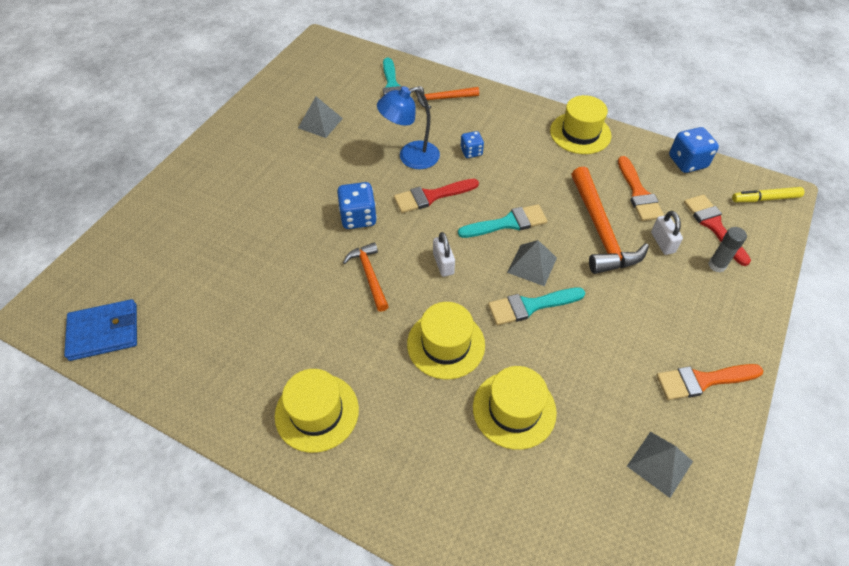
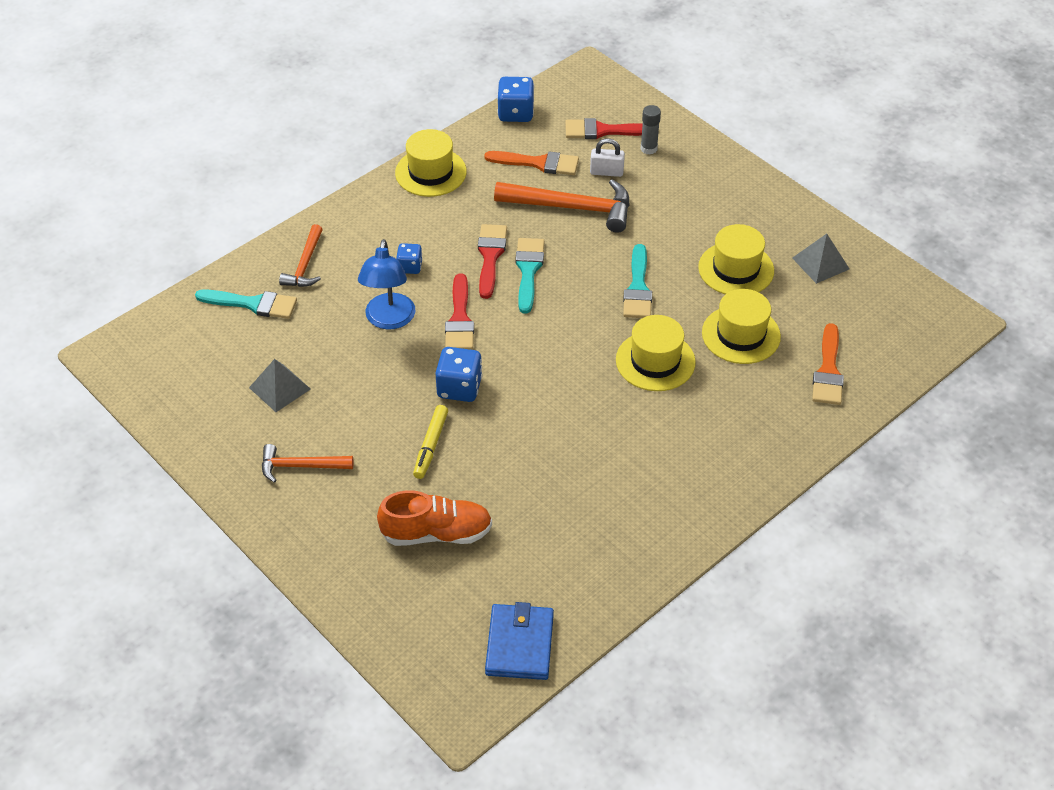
camera: 70 degrees left, 5 degrees down
(207, 247) = (436, 533): none -> orange shoe
(317, 412) = (692, 474): yellow hat -> yellow hat (736, 269)
(369, 275) = (546, 397): orange hammer -> orange hammer (300, 466)
(443, 264) = (558, 336): white padlock -> none
(510, 194) = (490, 256): none -> red brush
(532, 265) = (590, 270): grey pyramid -> none
(702, 381) = (759, 208): orange brush -> orange brush (828, 371)
(765, 199) = (588, 84): yellow marker -> yellow marker (430, 446)

